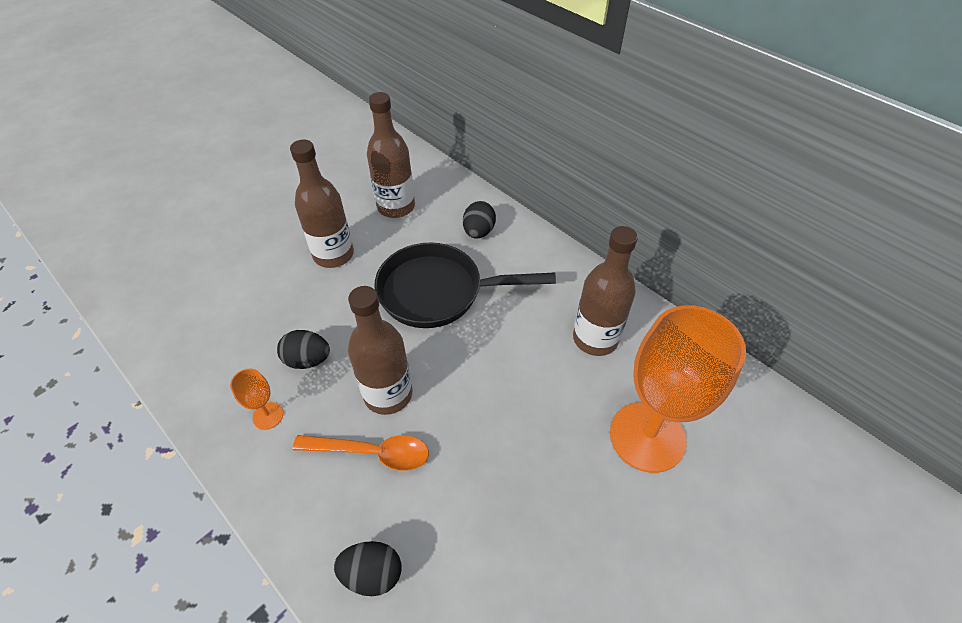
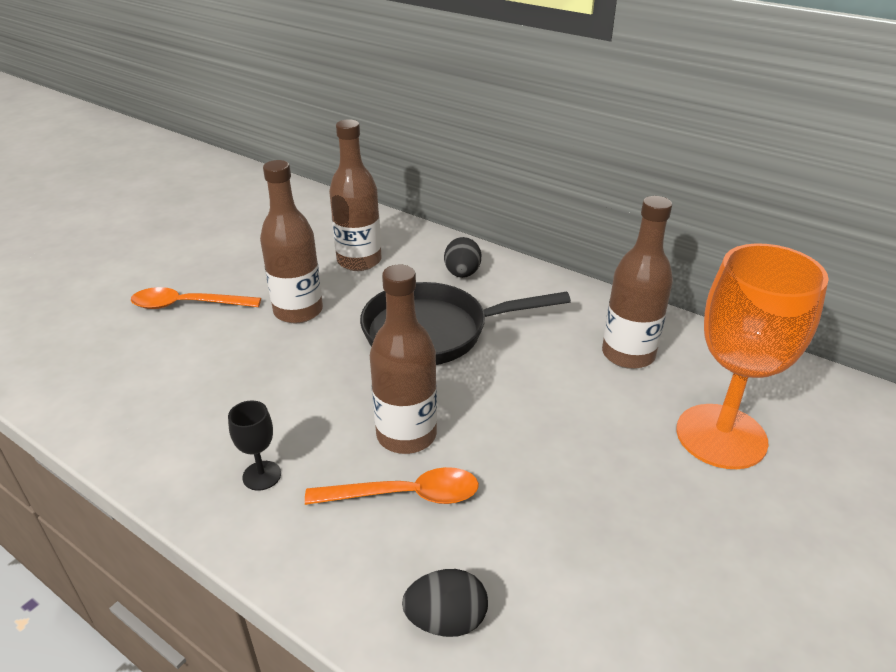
camera: 10 degrees left, 15 degrees down
(248, 237) = (187, 305): none -> orange spoon
(268, 416) = (262, 475): orange goblet -> black goblet
(308, 360) = (296, 414): black egg -> none

